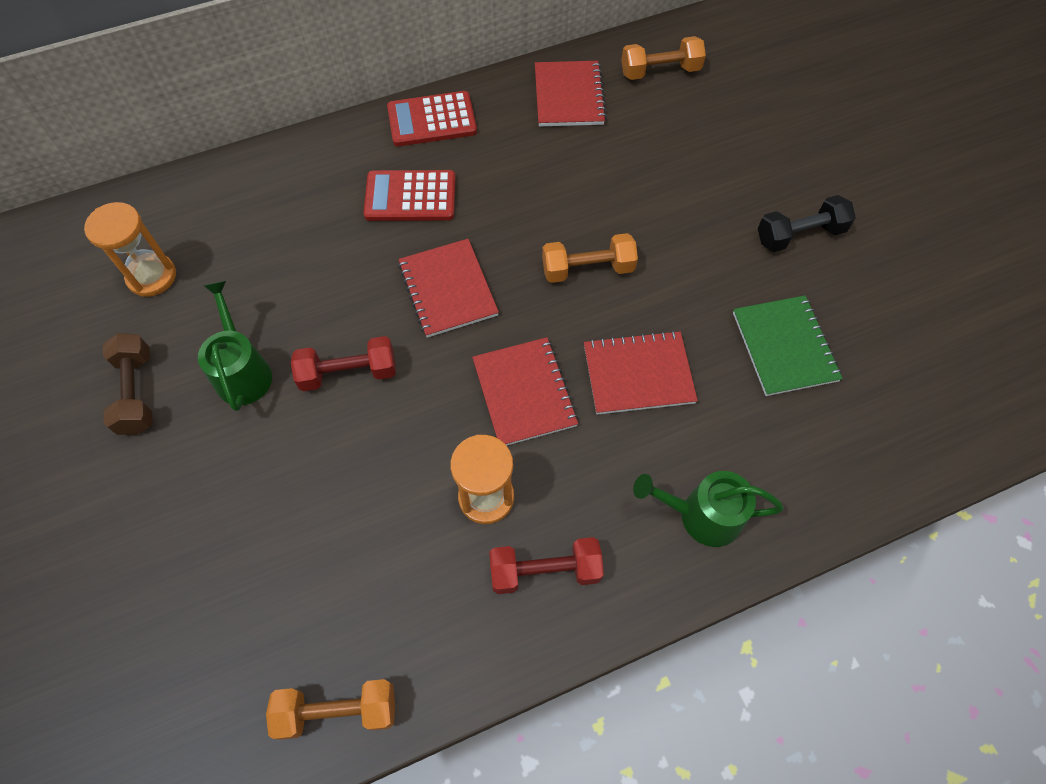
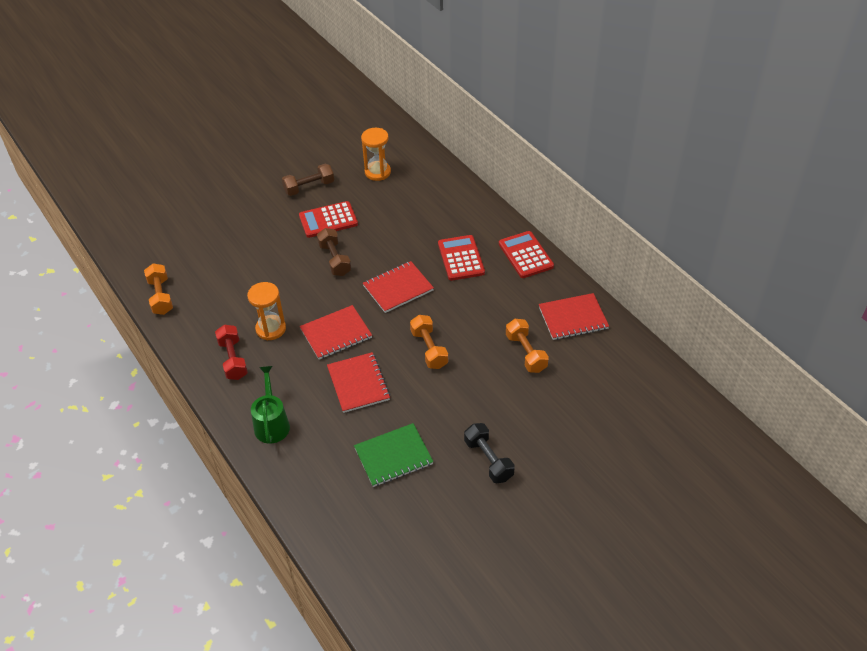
camera: 80 degrees right, 15 degrees down
(242, 371) = (328, 220): green watering can -> red calculator
(348, 373) = (334, 259): red dumbbell -> brown dumbbell
(660, 71) = (617, 365): orange dumbbell -> orange dumbbell (526, 353)

